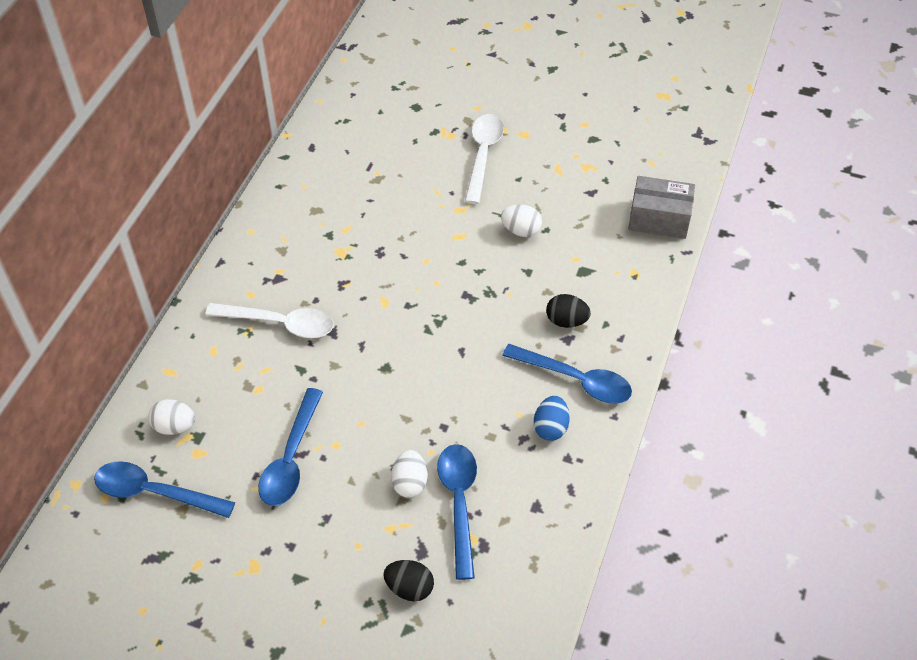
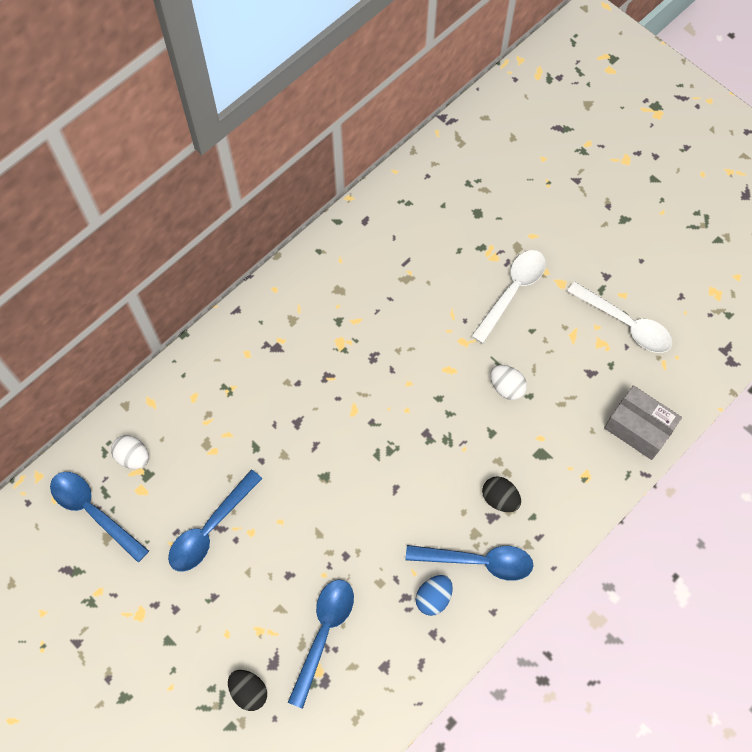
camera: 25 degrees right, 15 degrees up
(280, 324) = (258, 394): white spoon -> white spoon (626, 324)
(410, 483) = (293, 596): white egg -> none
(576, 380) = (478, 561): blue spoon -> blue spoon turned 45 degrees counterclockwise

